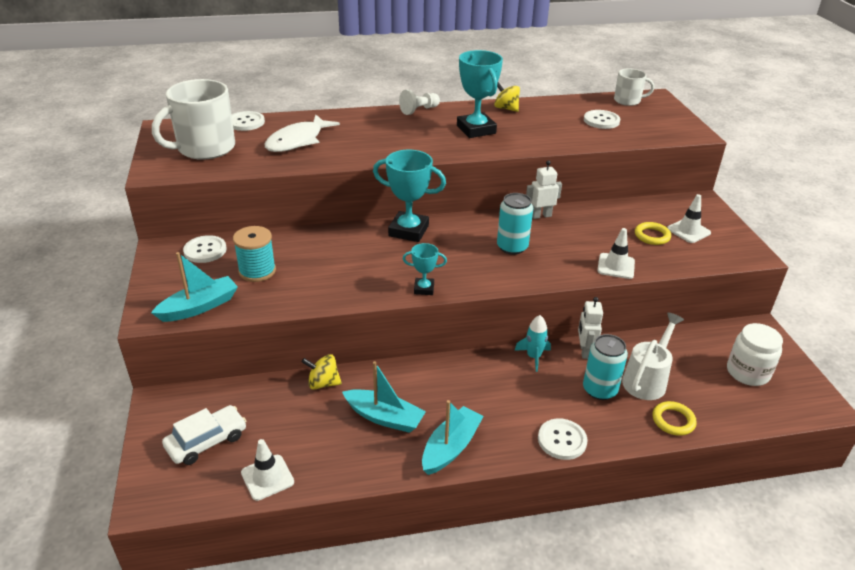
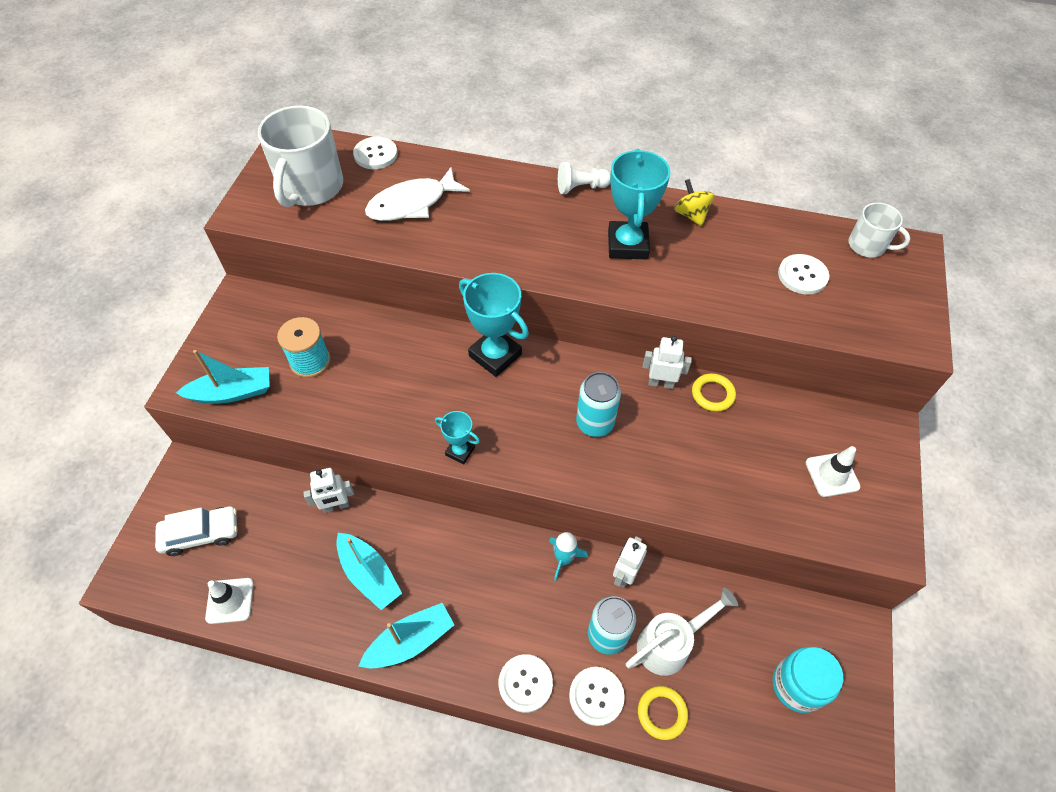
camera: 25 degrees right, 20 degrees up
(205, 148) = (310, 187): white mug -> white mug turned 60 degrees counterclockwise
(205, 250) = (277, 313): white button -> white button (596, 696)
(323, 383) = (336, 506): yellow spinning top -> white robot
(616, 266) = (698, 499): white traffic cone -> none
(652, 236) = (777, 466): yellow ring -> yellow ring (712, 394)
(747, 372) = (797, 685): white jar -> turquoise jar

